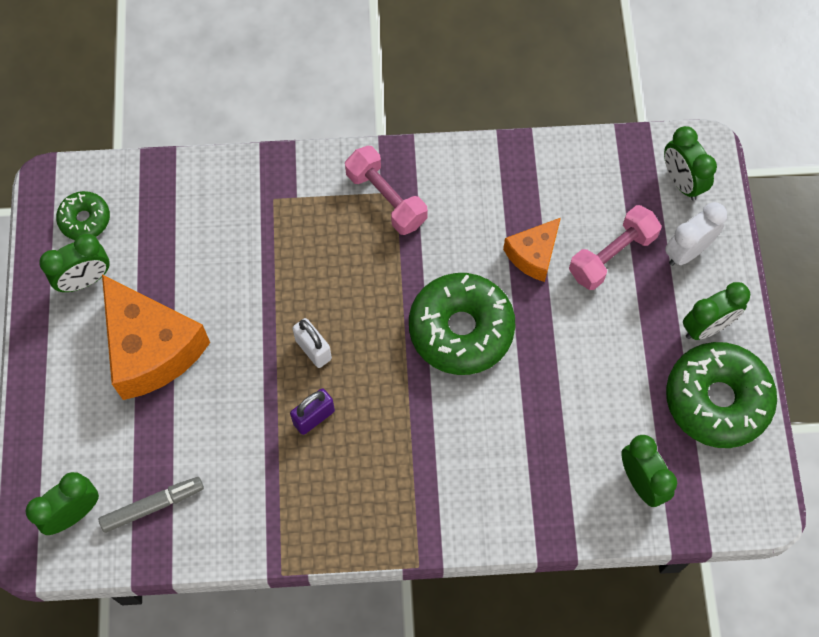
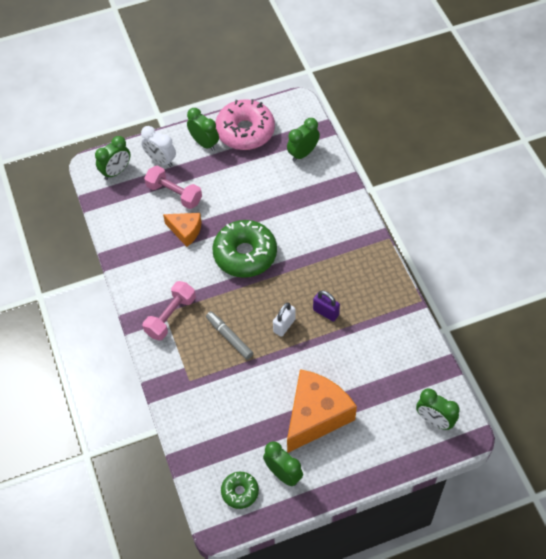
camera: 105 degrees left, 10 degrees down
(153, 506) = (412, 379): grey marker -> grey marker (229, 337)
(717, 400) = (245, 131): green donut -> pink donut

